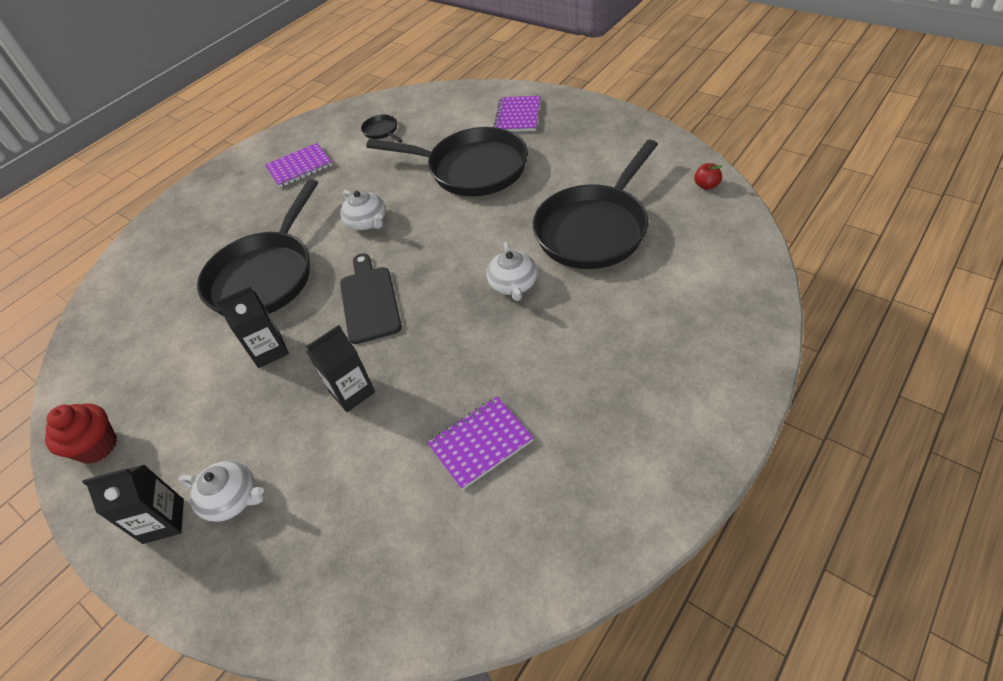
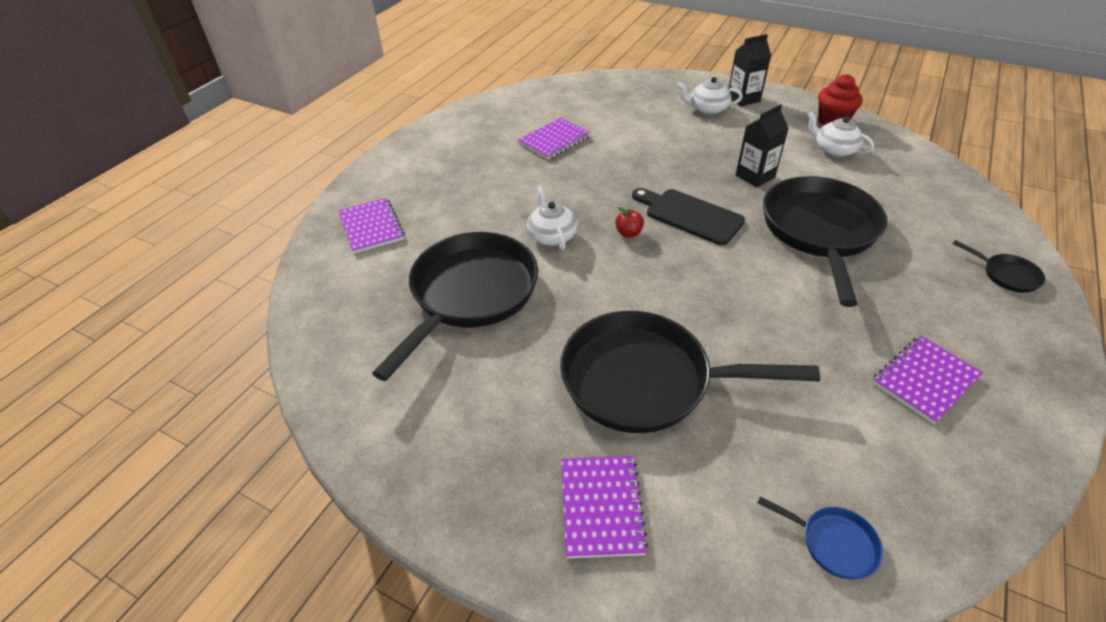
camera: 165 degrees right, 5 degrees down
(352, 392) = (662, 157): black carton -> none
(367, 222) = (748, 294): white teapot -> white teapot (834, 149)
(369, 301) = (689, 215): black cutting board -> black cutting board turned 150 degrees clockwise
(382, 131) = (843, 464): black pan -> black pan (1006, 275)
(410, 106) = (833, 543): none -> blue pan
(706, 185) = (324, 357): red apple -> red apple (628, 233)
(709, 305) = (371, 227): none -> purple notebook

